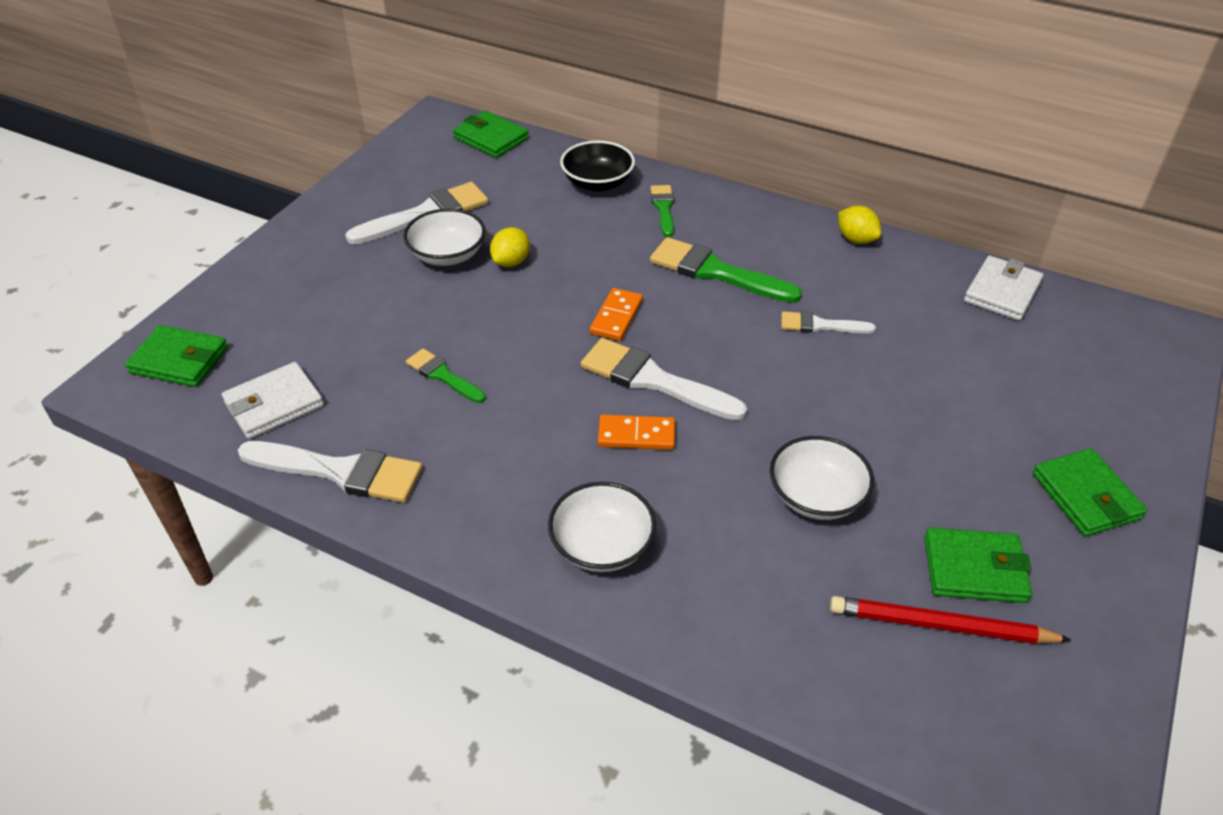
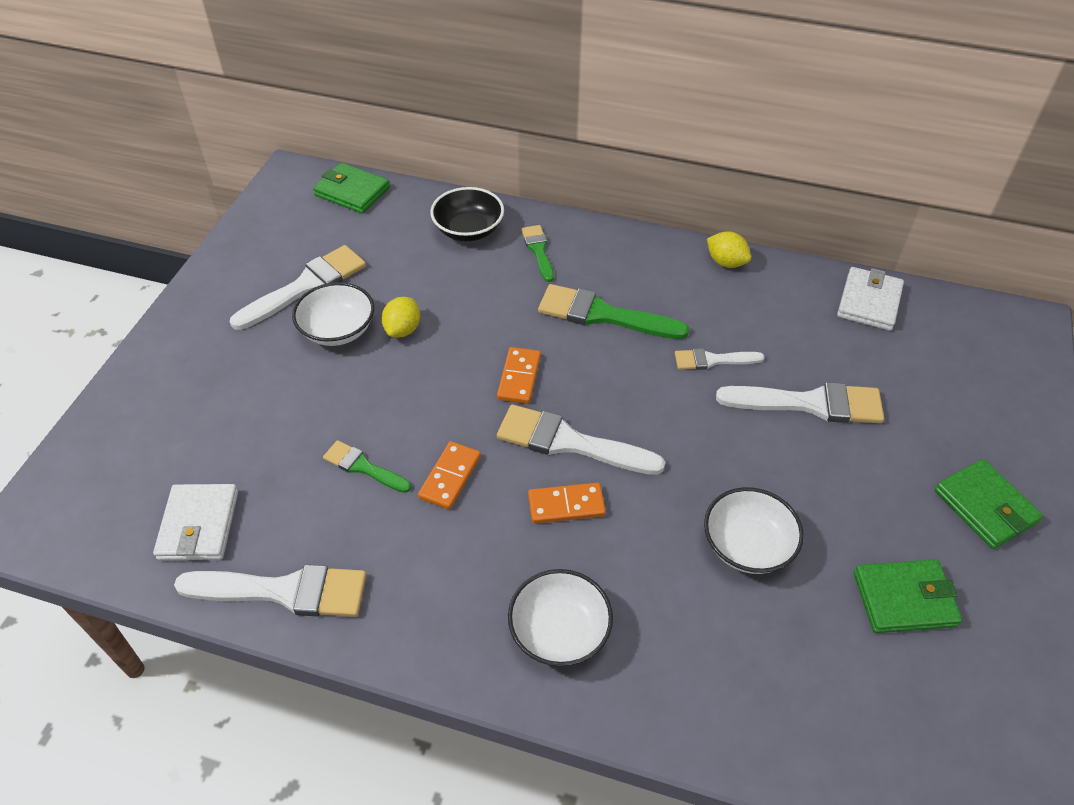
camera: 10 degrees left, 5 degrees up
(179, 360) = (88, 489): green wallet -> none
(274, 404) = (199, 525): white wallet -> white wallet turned 45 degrees counterclockwise
(526, 395) = (450, 477): none -> orange domino
(915, 377) = (810, 404): none -> white brush
(940, 625) = (886, 663): red pencil -> none

